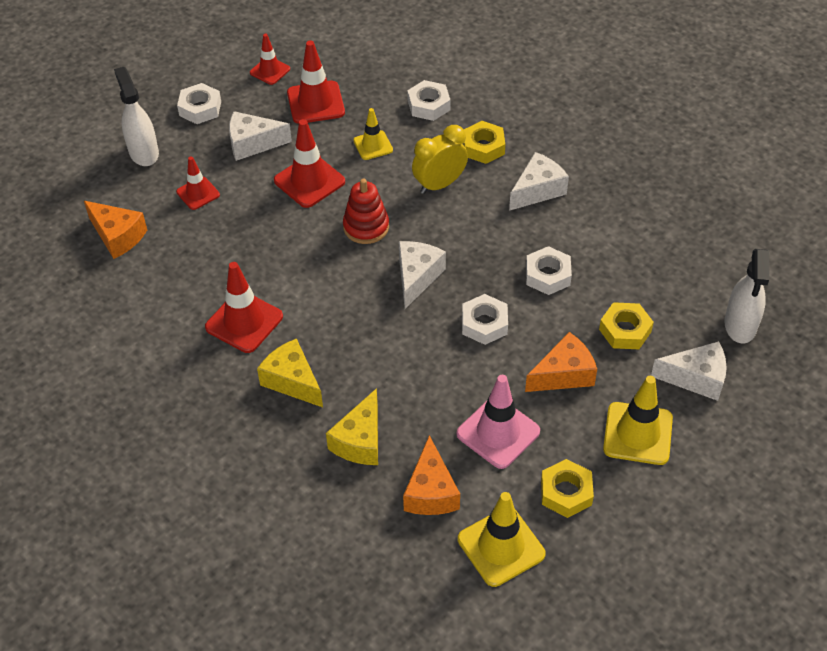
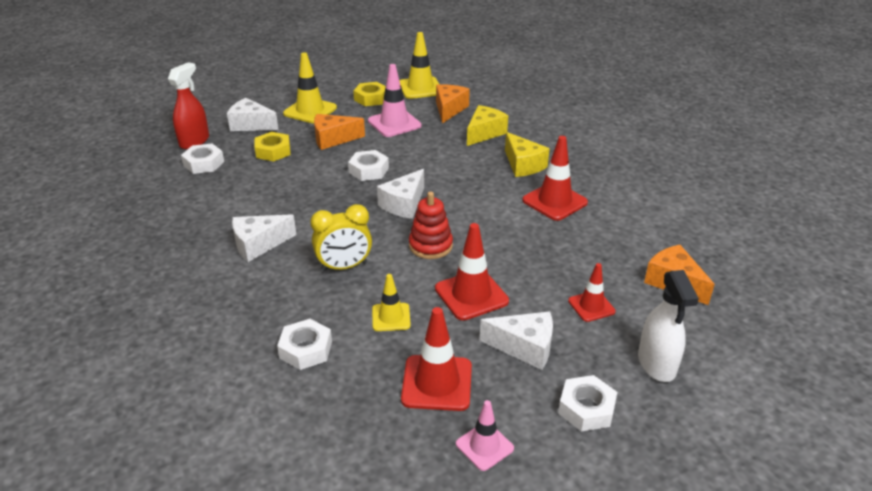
camera: 165 degrees left, 15 degrees down
(270, 71) = (484, 446): red traffic cone -> pink traffic cone
(483, 147) = (279, 292): yellow nut -> none
(547, 275) = (300, 188): white nut -> white nut (204, 163)
(740, 325) = (194, 141): white spray bottle -> red spray bottle

